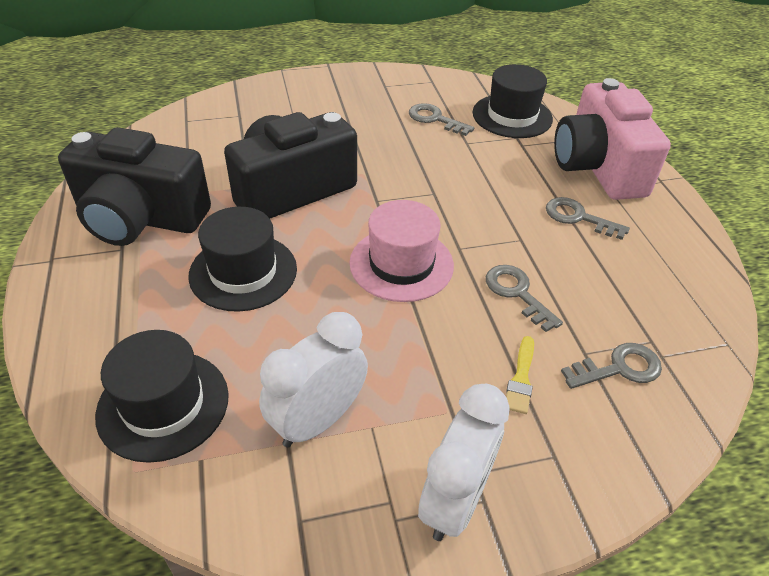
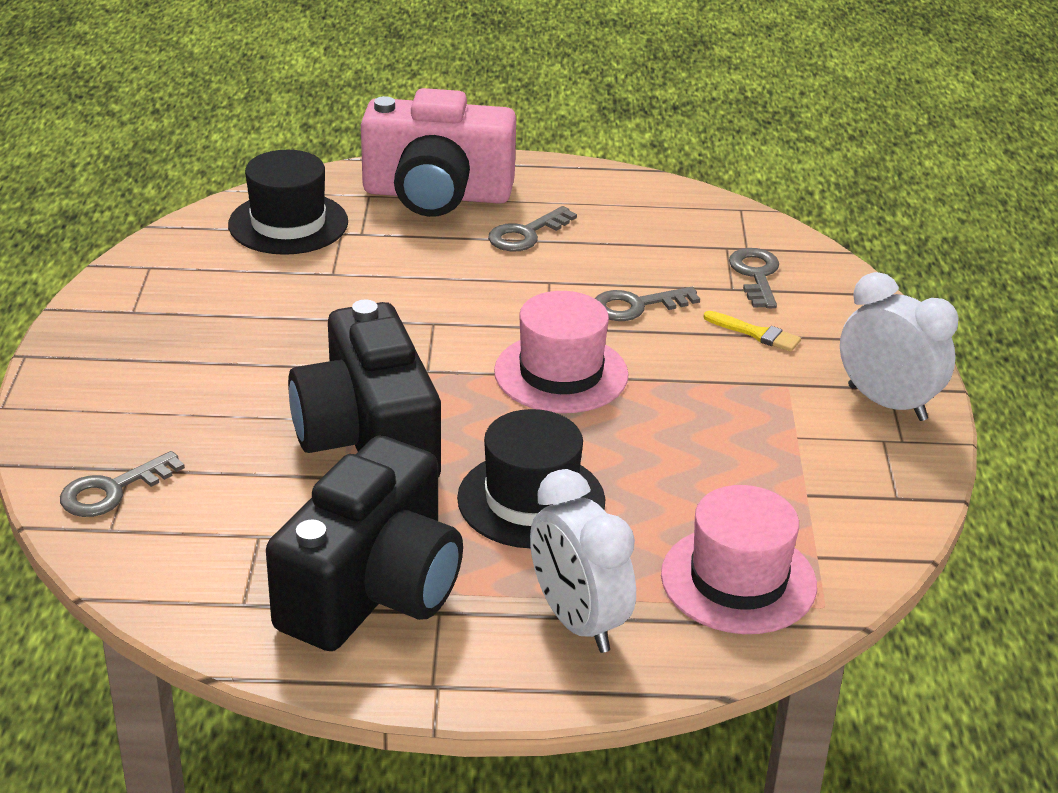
camera: 75 degrees left, 10 degrees down
(163, 404) = (738, 580): black hat -> pink hat
(318, 420) = (782, 470): white clock -> white clock (578, 622)
(435, 119) = (258, 286): grey key -> grey key (112, 490)

